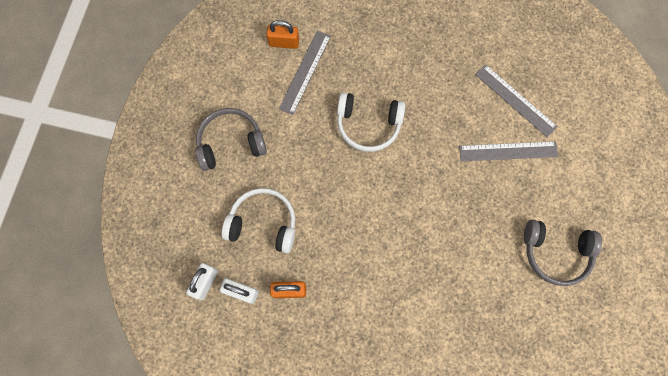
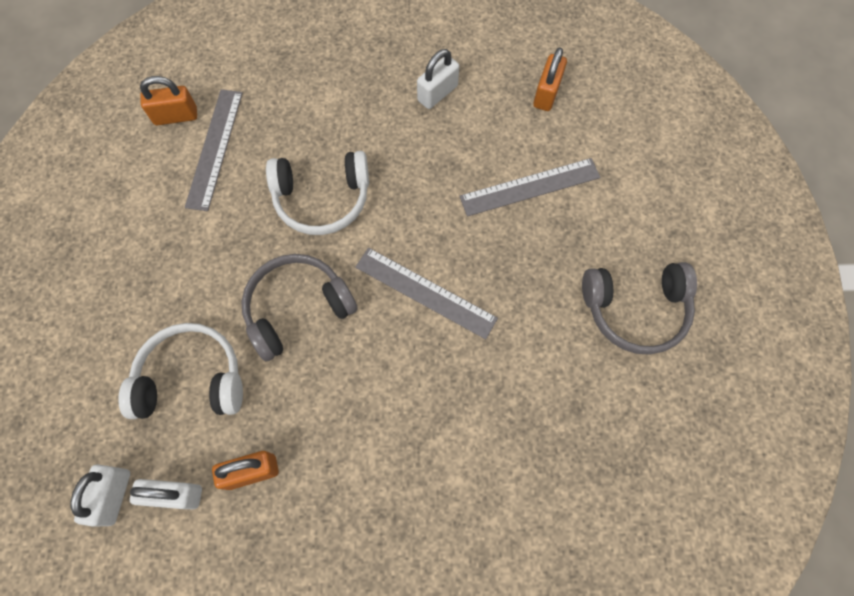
camera: 15 degrees left, 5 degrees down
(230, 143) = (120, 273): grey headphones -> grey headphones (297, 308)
(462, 68) = (437, 93): none -> white padlock
(515, 100) = (521, 117): grey ruler -> grey ruler (425, 292)
(537, 87) = (546, 93): none -> orange padlock

